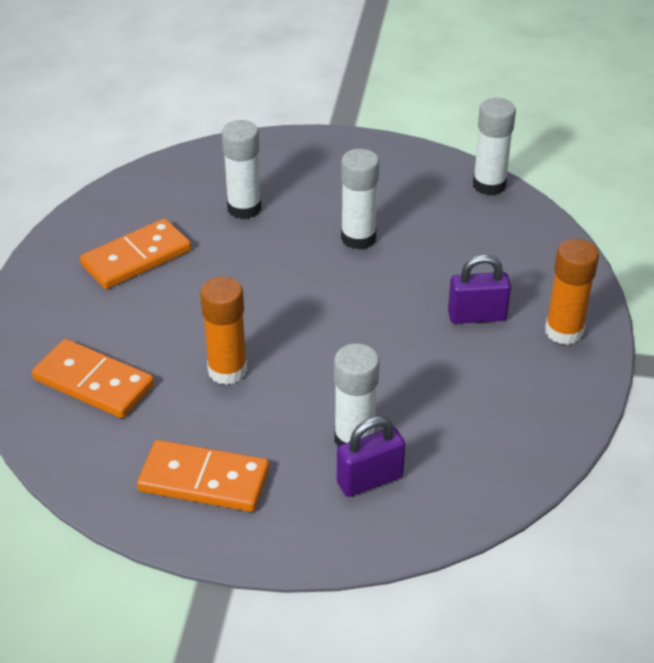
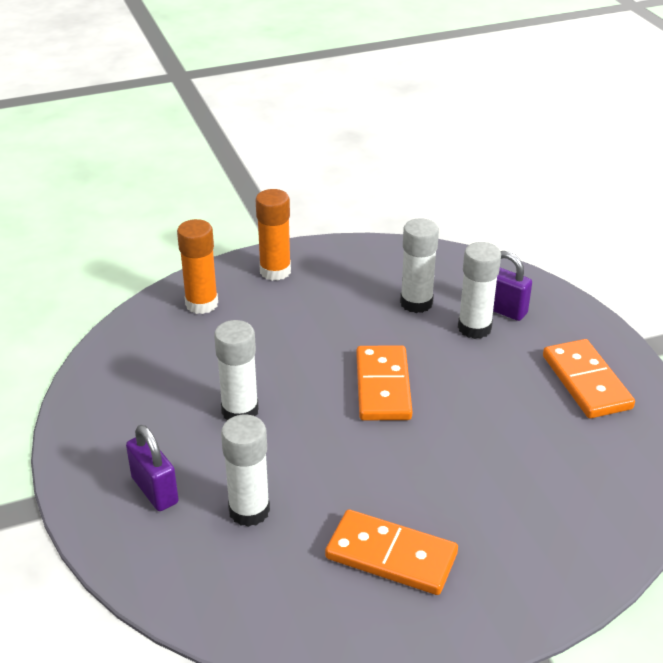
camera: 120 degrees left, 5 degrees down
(93, 383) = (568, 493): orange domino -> orange domino (383, 386)
(227, 370) = (474, 419): orange glue stick -> orange glue stick (201, 304)
(477, 316) = (292, 314): purple padlock -> purple padlock (155, 490)
(489, 185) = (100, 359): white glue stick -> white glue stick (416, 303)

